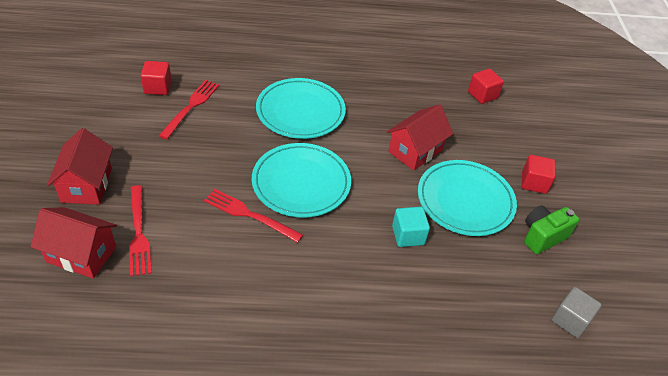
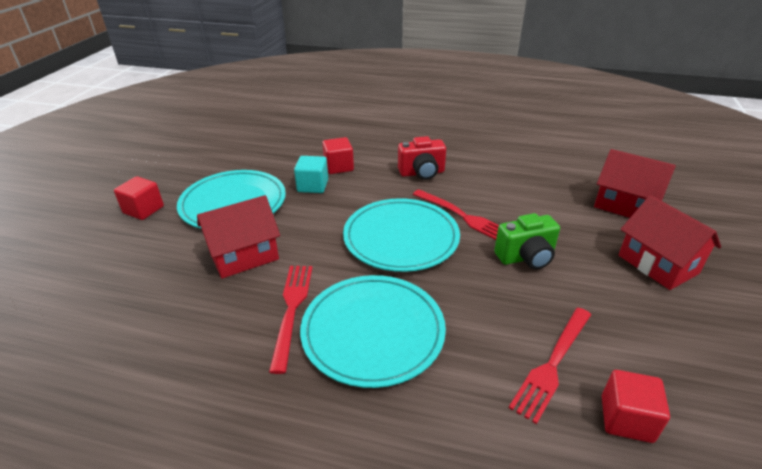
camera: 160 degrees left, 10 degrees down
(87, 185) = (657, 264): red house -> red house turned 45 degrees counterclockwise
(139, 233) = (575, 214): red fork -> red fork (292, 309)
(300, 275) = (422, 173): none -> red camera
(482, 95) = (64, 325): red cube -> red cube (338, 167)
(542, 236) = (191, 172): green camera -> green camera (526, 257)
(570, 320) = (229, 133): grey cube -> none

